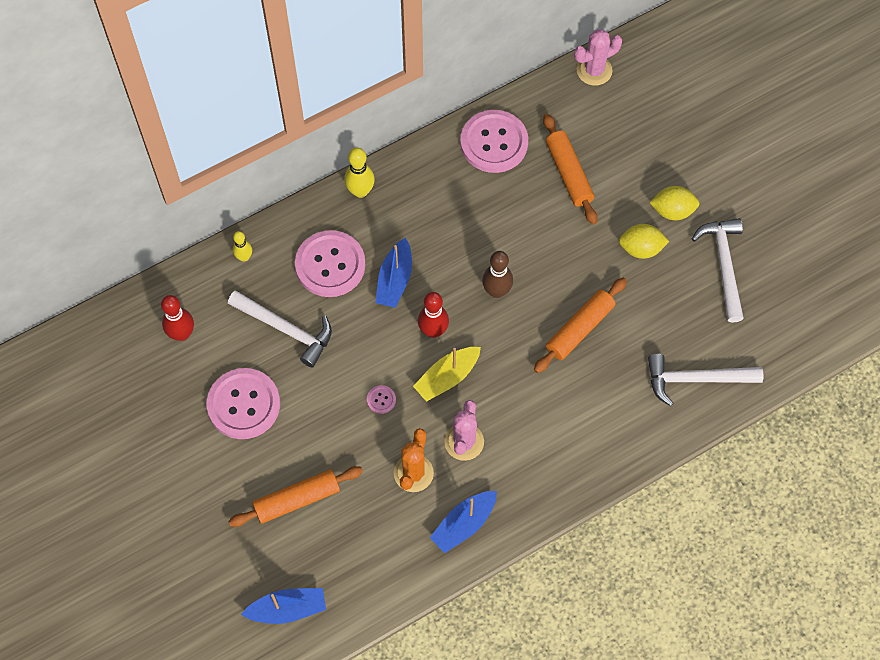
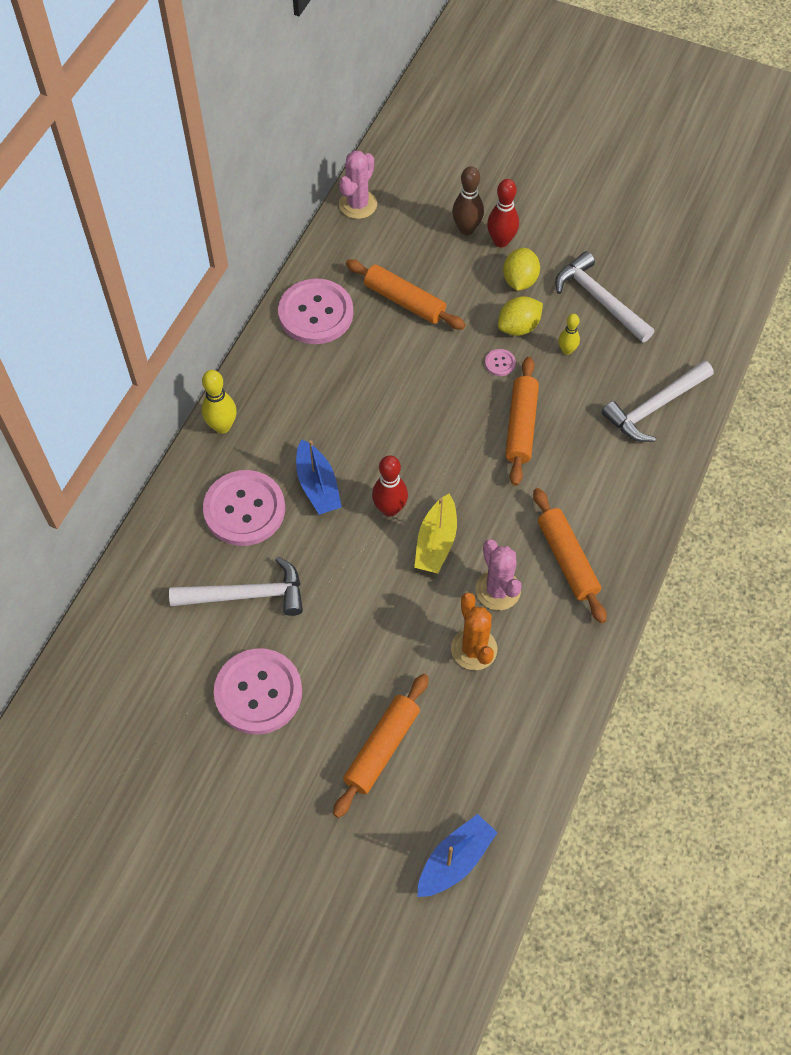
camera: 35 degrees left, 5 degrees down
(182, 334) = (142, 665): red bowling pin -> red bowling pin (501, 241)
(244, 257) = (152, 553): yellow bowling pin -> yellow bowling pin (567, 350)
(381, 400) = (390, 601): pink button -> pink button (500, 363)
(464, 524) = (557, 665): blue boat -> none
(496, 291) = (420, 438): brown bowling pin -> brown bowling pin (466, 229)
(532, 453) = (567, 560): none -> orange rolling pin
(672, 211) = (519, 280): yellow lemon -> yellow lemon turned 45 degrees counterclockwise

